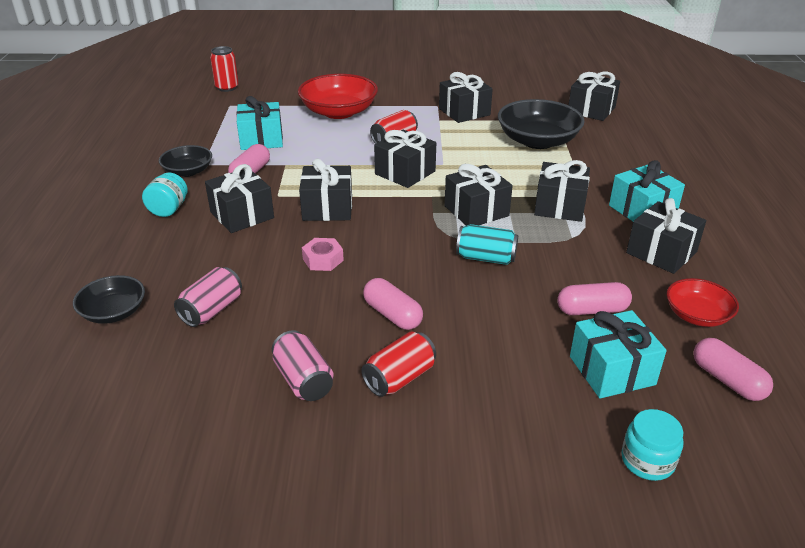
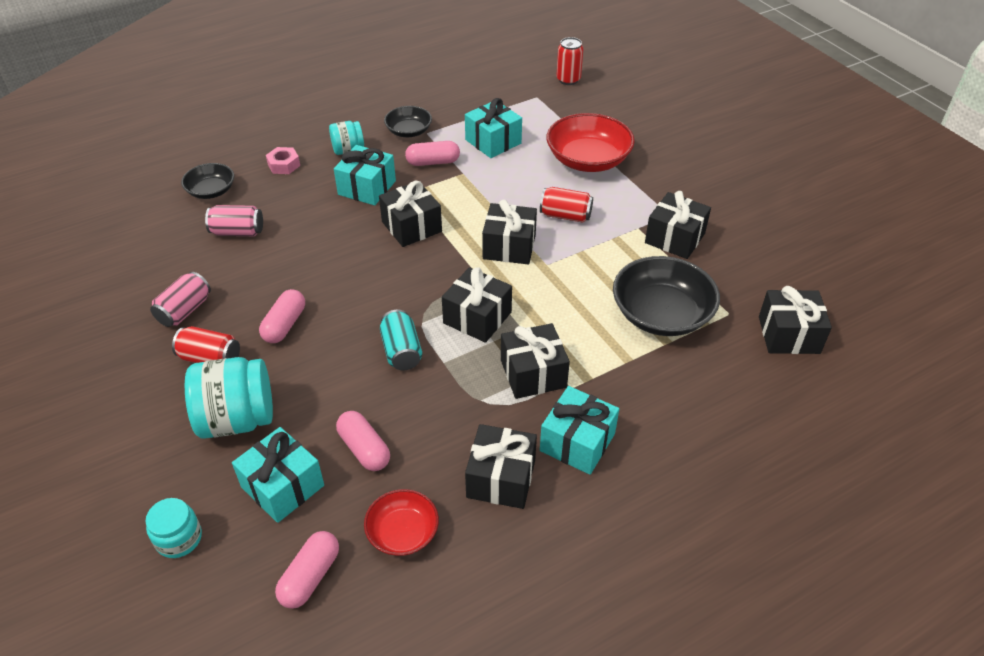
camera: 60 degrees right, 10 degrees up
(242, 215) = (367, 188): black gift -> turquoise gift
(323, 259) = (334, 257): pink nut -> pink nut (284, 165)
(504, 379) = (237, 419): none -> turquoise jar

